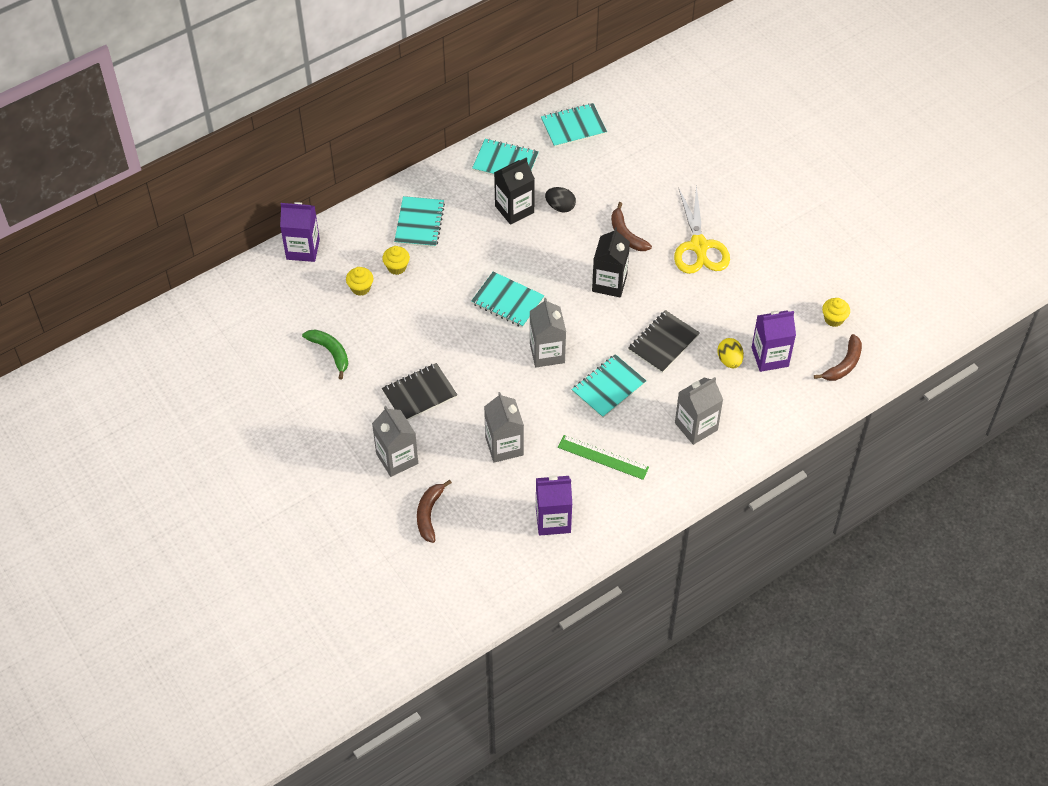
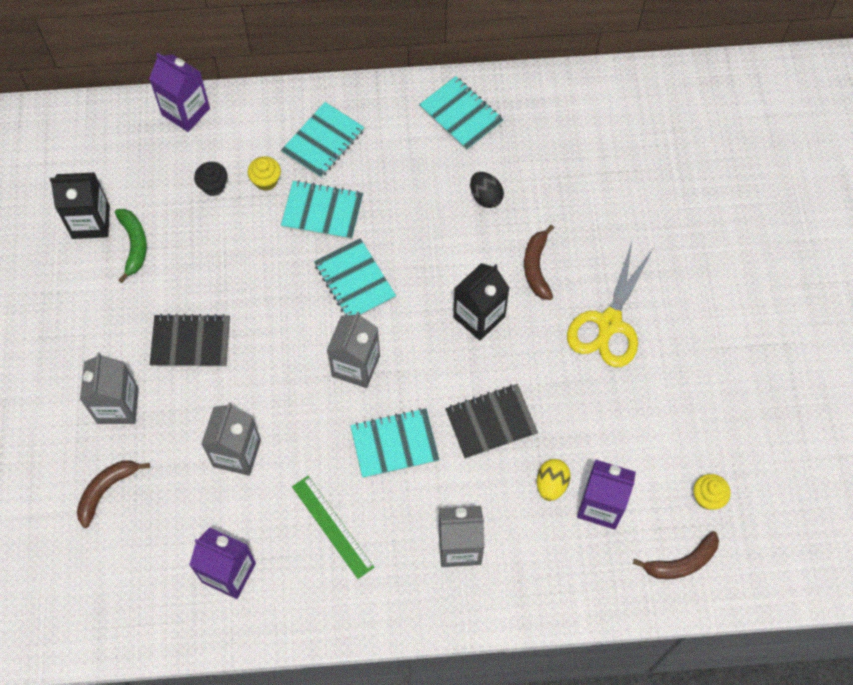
camera: 30 degrees right, 10 degrees up
(360, 288) = (213, 186): yellow cupcake -> black cupcake
(514, 209) = (434, 175): black carton -> black carton (91, 222)
(573, 127) = (563, 108): turquoise notebook -> turquoise notebook (322, 211)

